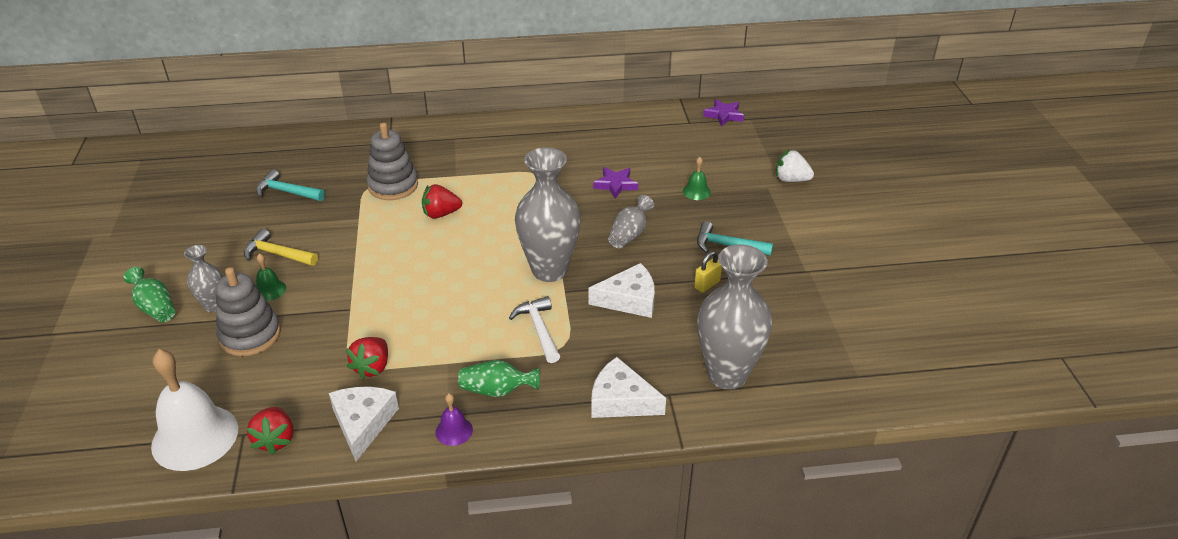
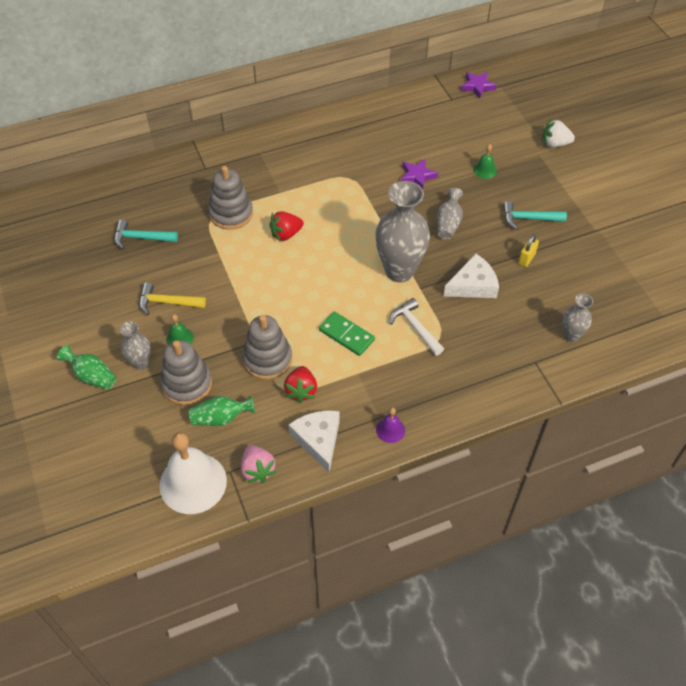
camera: 15 degrees left, 15 degrees up
(275, 440) = (257, 470): red strawberry -> pink strawberry
(352, 328) = (267, 359): none -> grey stacking toy
(455, 322) = (346, 335): none -> green domino
(497, 390) = (407, 388): green vase -> green vase (221, 418)
(621, 400) = (502, 375): white cheese -> none
(727, 374) = (571, 336): grey vase -> grey vase, size x0.51

